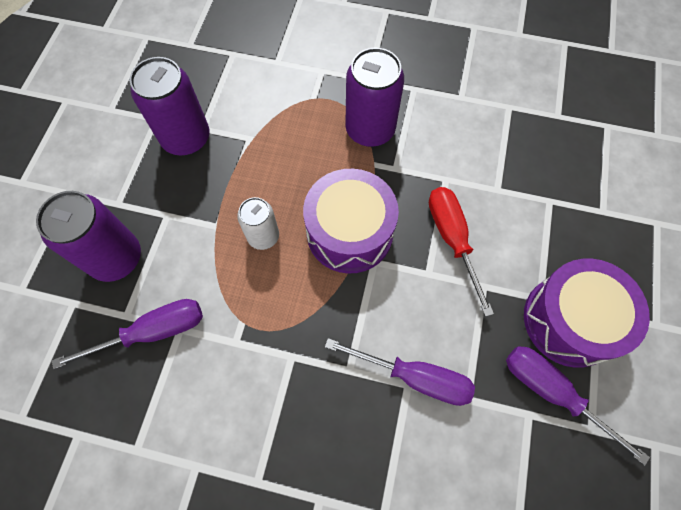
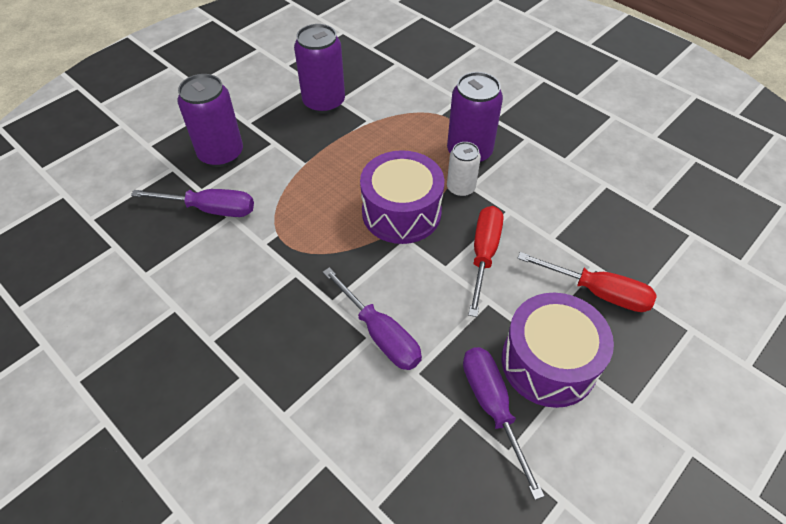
camera: 30 degrees right, 15 degrees down
(263, 236) = (333, 186): white can -> white can (460, 188)
(567, 226) = (598, 292): none -> red screwdriver

